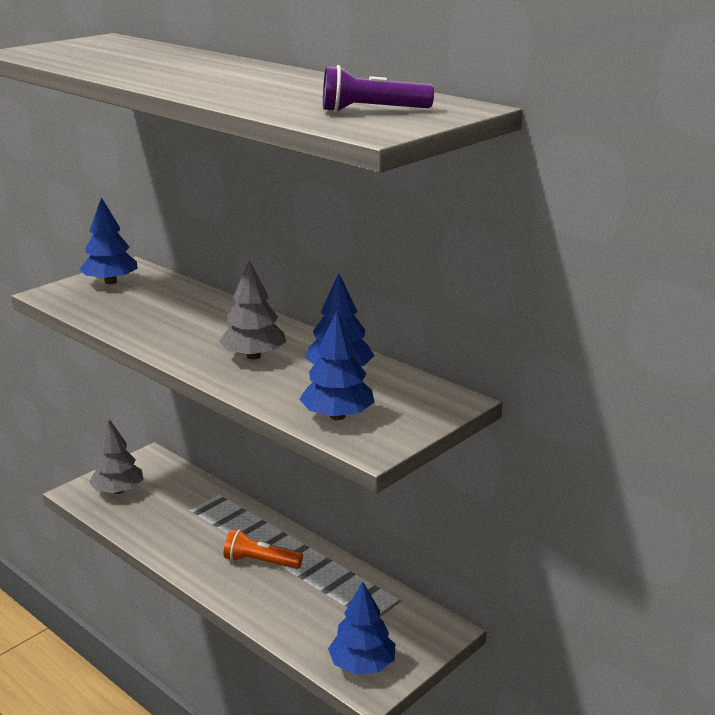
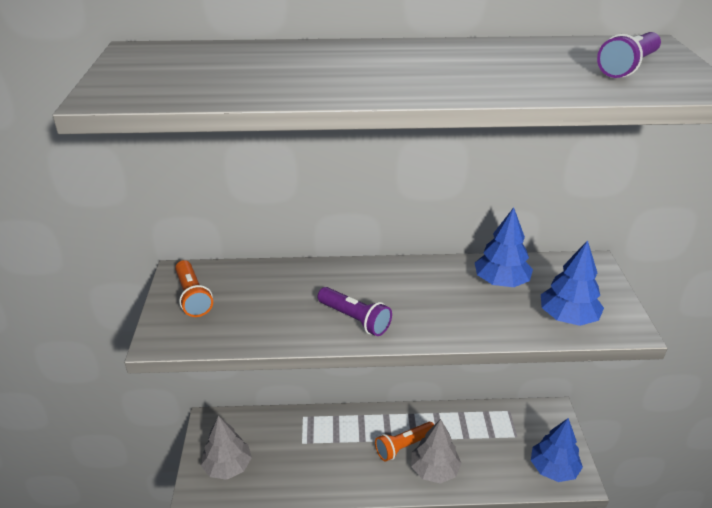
camera: 45 degrees left, 10 degrees up
(111, 282) = (193, 297): blue tree -> orange flashlight
(178, 339) = (355, 319): none -> purple flashlight
(253, 356) = (431, 302): grey tree -> grey tree (434, 469)

